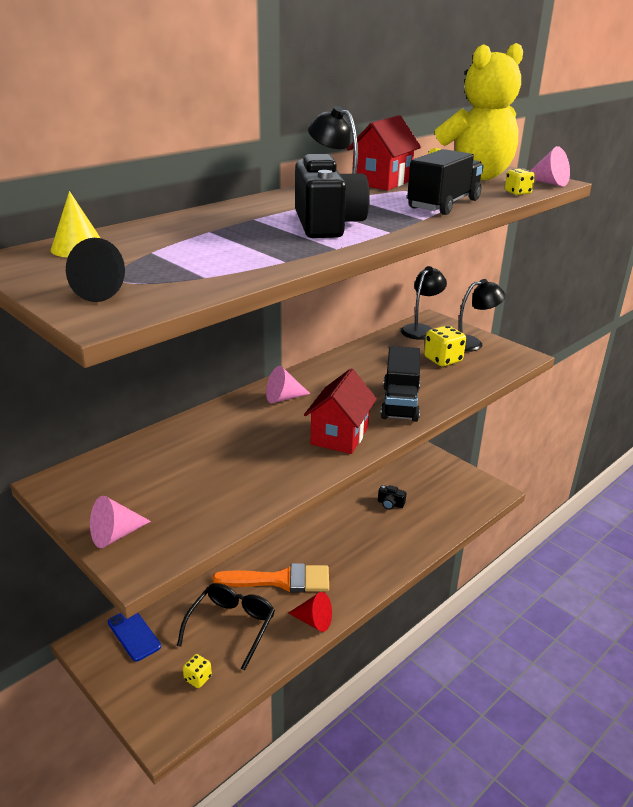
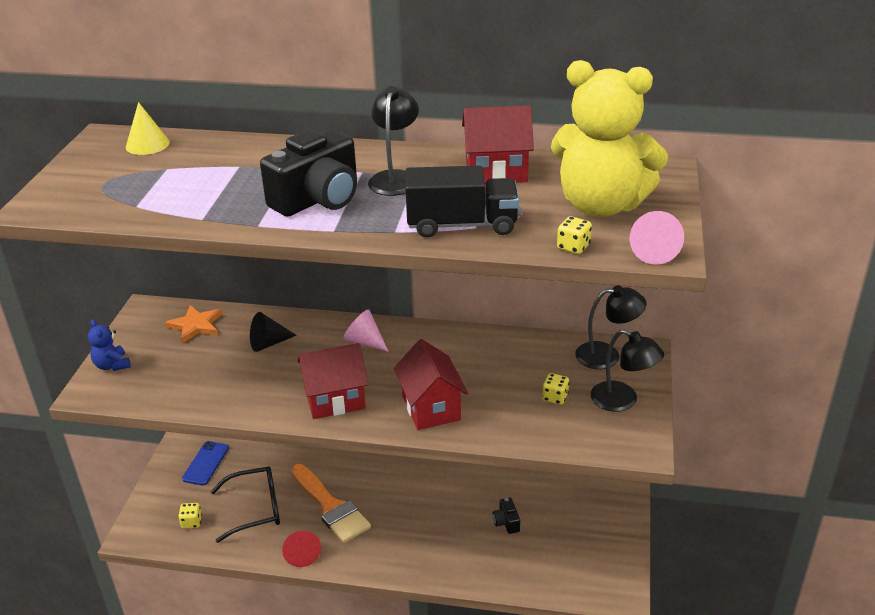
camera: 55 degrees right, 5 degrees up
(105, 291) = (76, 189): black cone -> black cone (268, 343)
(115, 535) = (112, 365): pink cone -> blue teddy bear
(131, 465) = (196, 325): none -> orange star
(400, 403) = (431, 408): black truck -> red house
(443, 360) = (555, 397): yellow dice -> yellow dice, size x0.59

